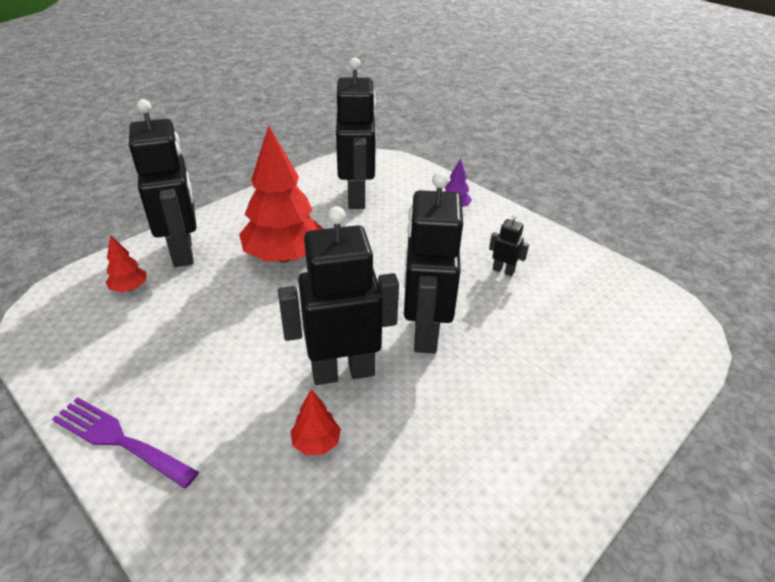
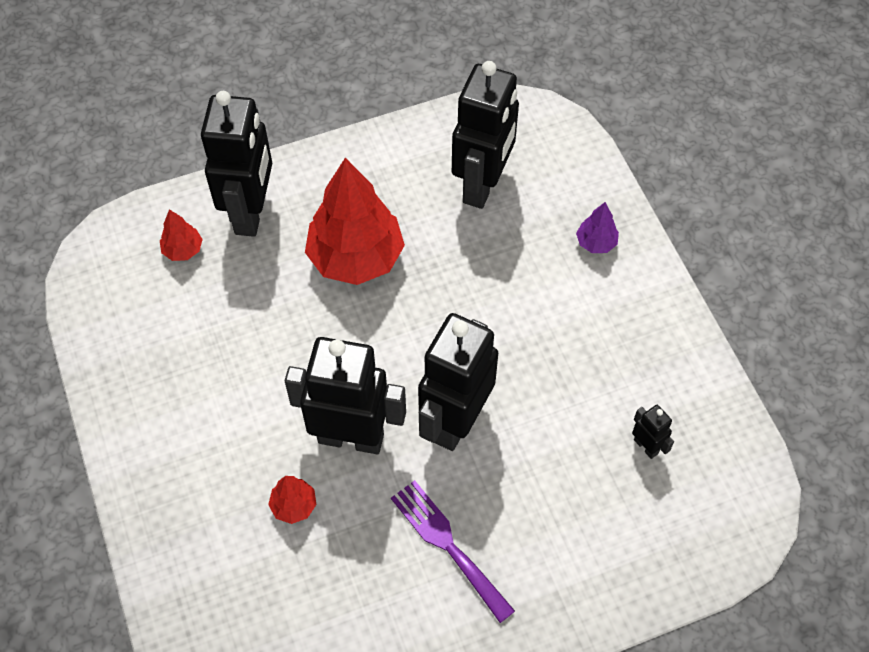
camera: 25 degrees right, 20 degrees up
(119, 440) = (131, 435): purple fork -> purple fork (448, 545)
(503, 270) = (593, 367): black robot -> black robot (646, 446)

